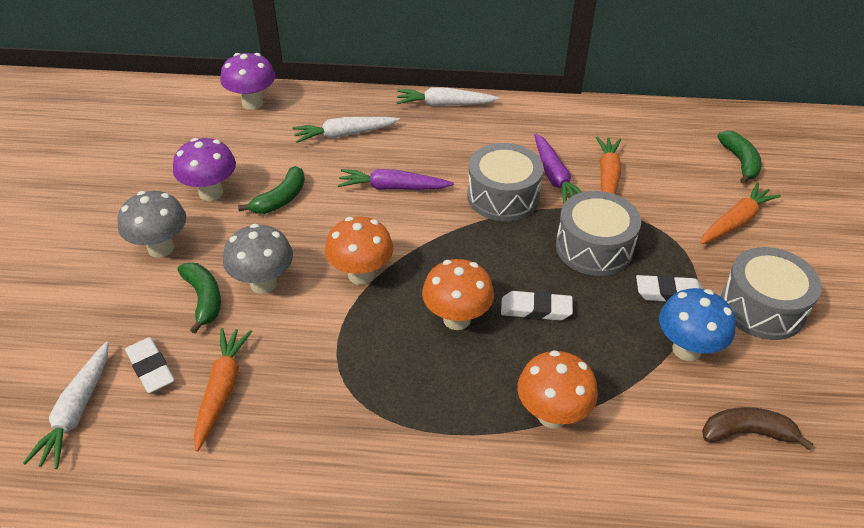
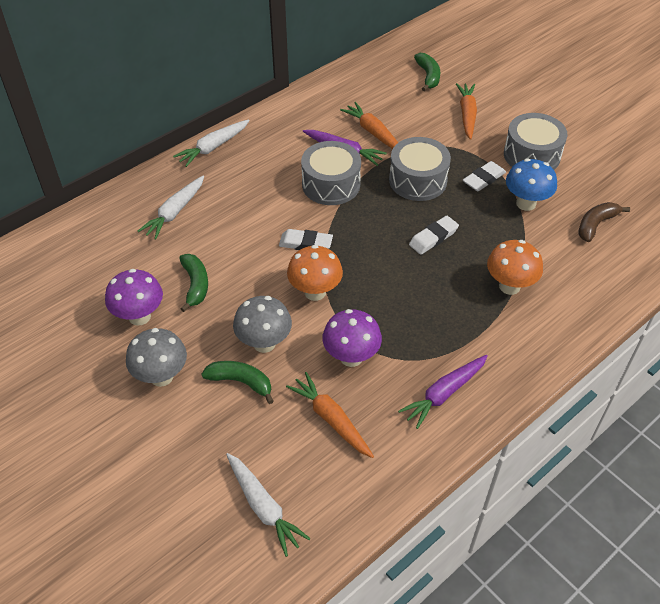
camera: 45 degrees left, 5 degrees up
(151, 368) = (271, 446): white eraser -> white eraser (305, 243)
(252, 103) = (71, 235): purple mushroom -> purple mushroom (351, 357)
(393, 188) = (258, 225): purple carrot -> purple carrot (444, 393)
(456, 319) = (401, 275): orange mushroom -> none
(740, 162) = (428, 76): green banana -> green banana turned 45 degrees clockwise

